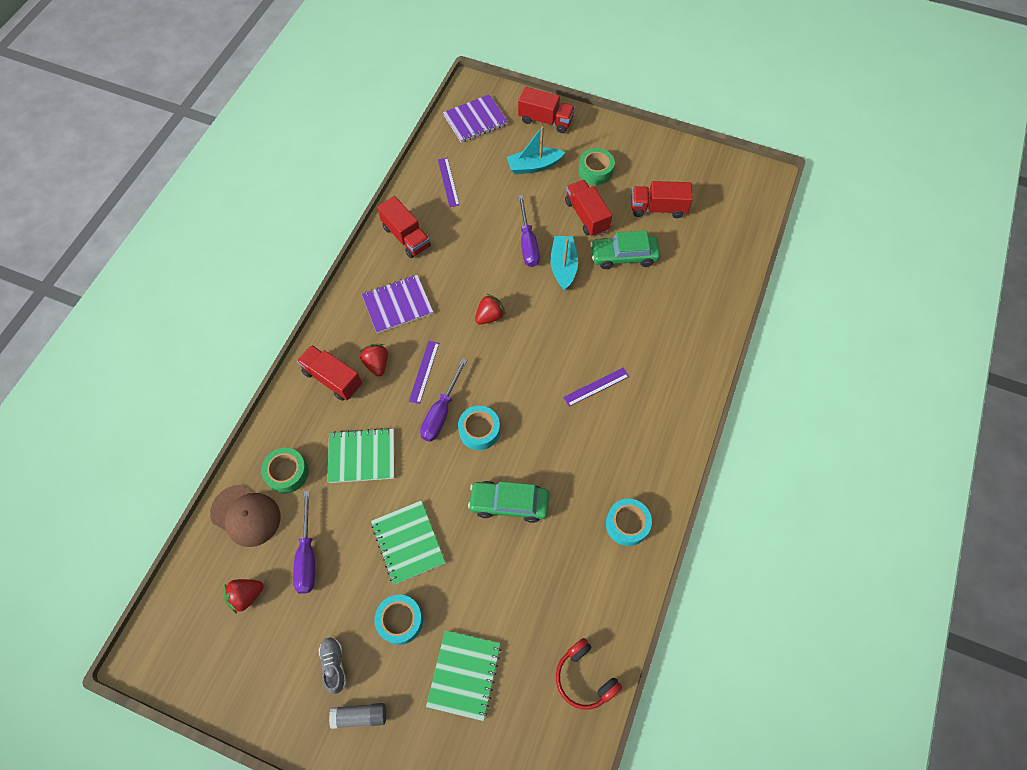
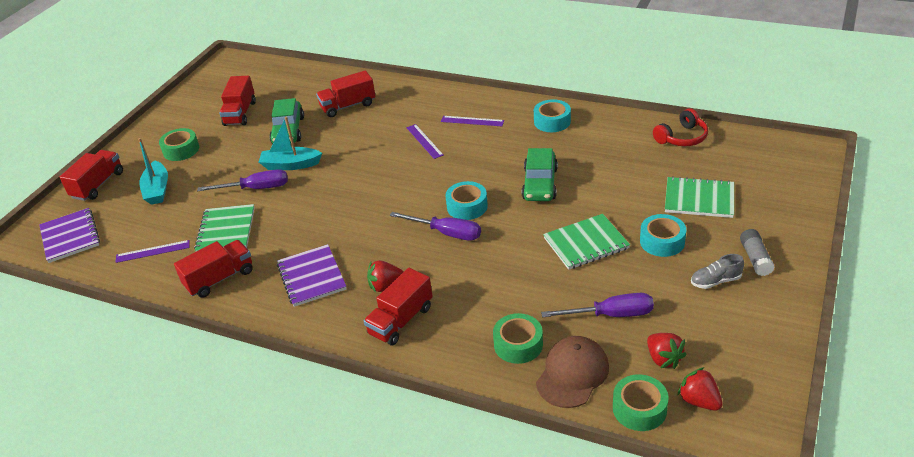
camera: 85 degrees left, 25 degrees down
(198, 566) = (639, 409): none -> green tape
(362, 456) = (496, 286): green notebook -> green notebook (226, 230)
(424, 371) = (398, 249): purple ruler -> purple ruler (472, 121)
(489, 316) = (339, 208): red strawberry -> red strawberry (699, 401)
(586, 216) = (234, 153): red truck -> red truck (348, 106)

